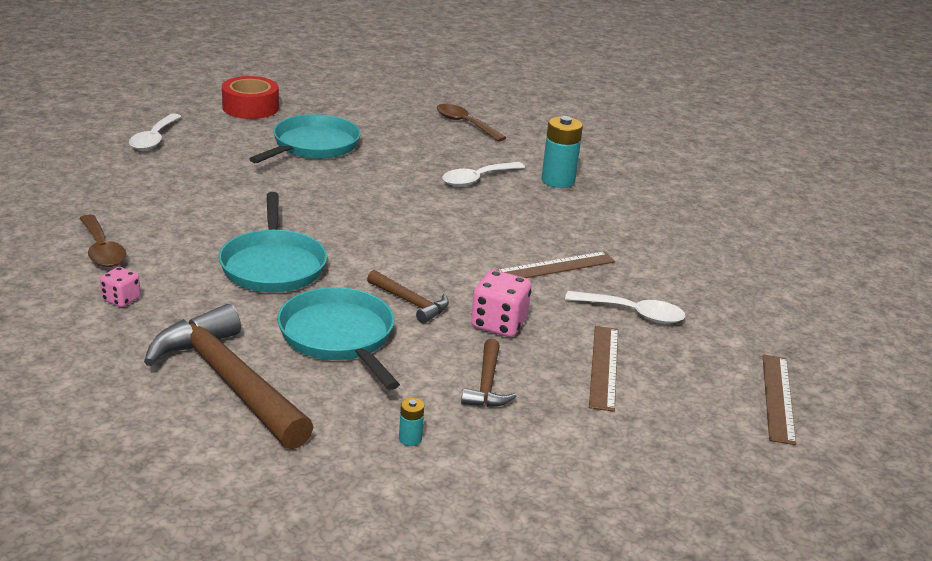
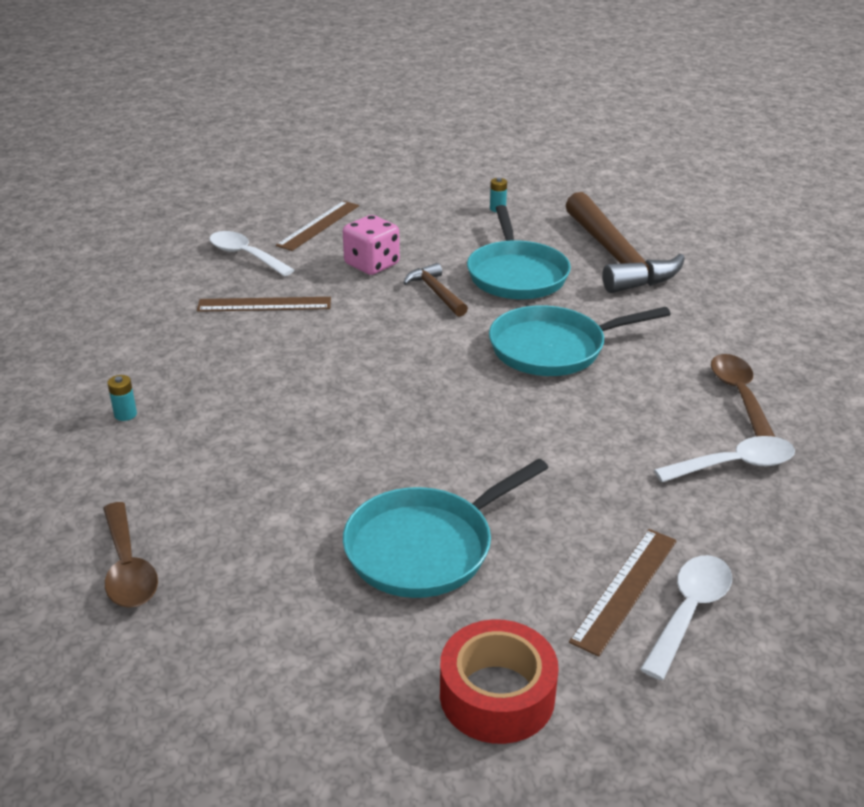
camera: 155 degrees left, 5 degrees up
(121, 299) = (709, 335): pink dice -> none
(273, 265) = (553, 348): turquoise pan -> turquoise pan turned 120 degrees counterclockwise
(477, 179) = (231, 434): white spoon -> white spoon (734, 465)
(487, 384) = (419, 228): brown hammer -> none
(558, 181) = (125, 414): turquoise battery -> turquoise battery, size x0.47
(778, 398) = (217, 192): brown ruler -> brown ruler (625, 589)

